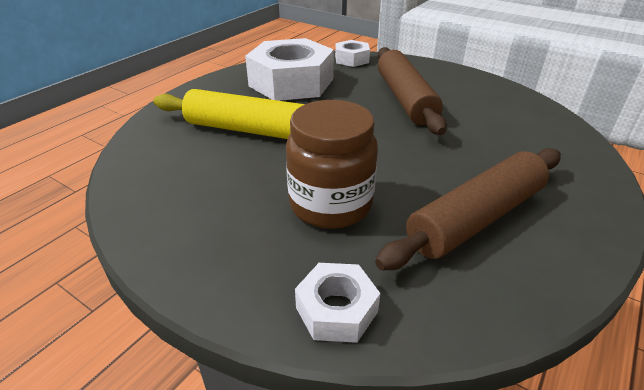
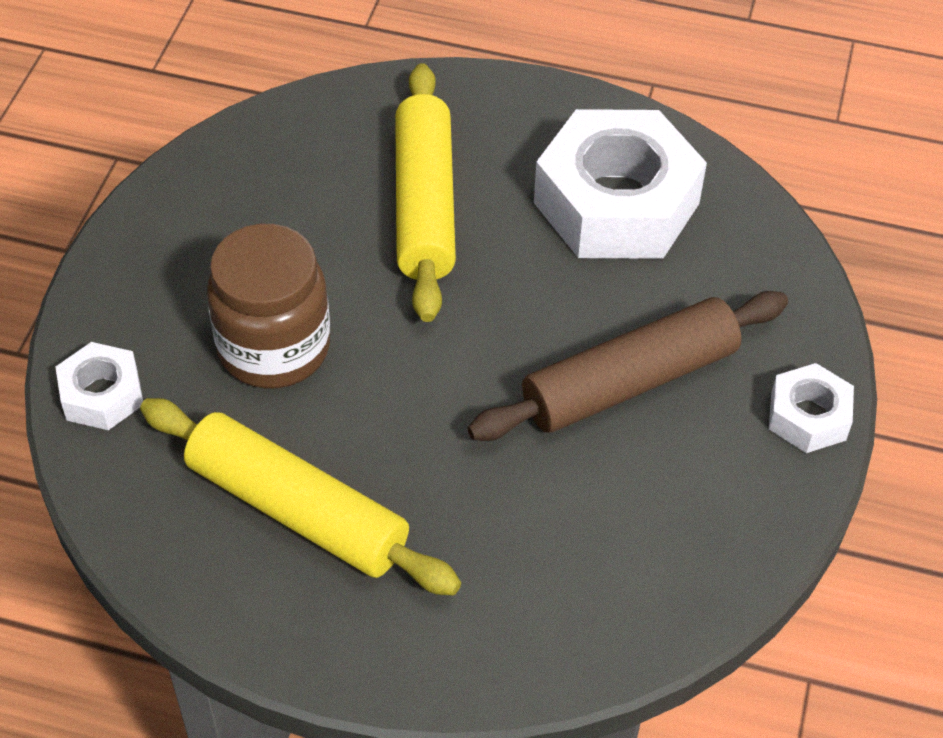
camera: 70 degrees right, 15 degrees up
(351, 59) = (777, 265): white nut -> white nut (808, 416)
(476, 218) = (297, 510): brown rolling pin -> yellow rolling pin

